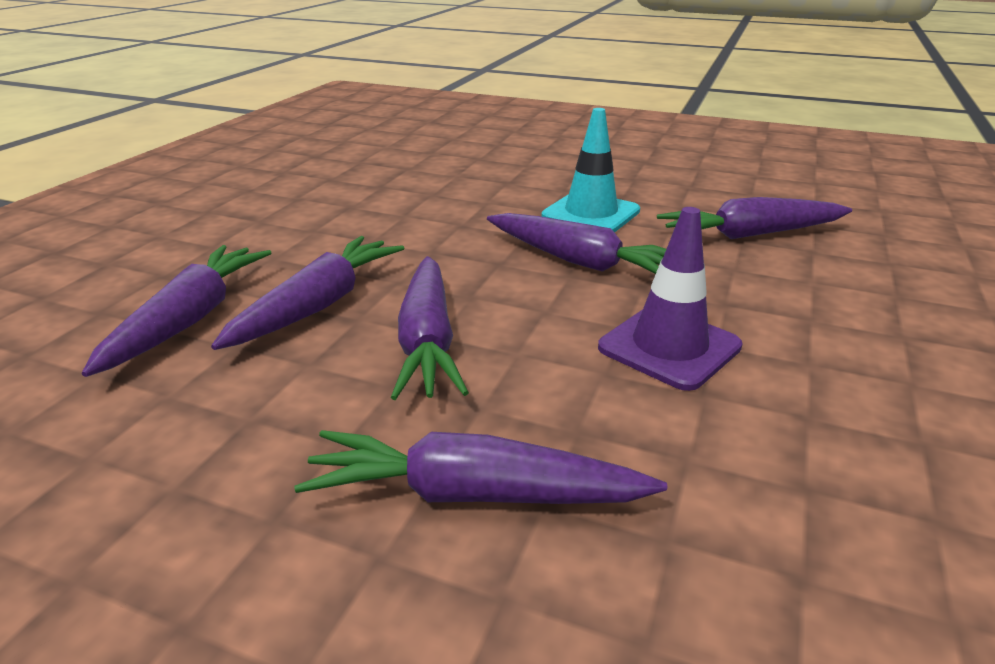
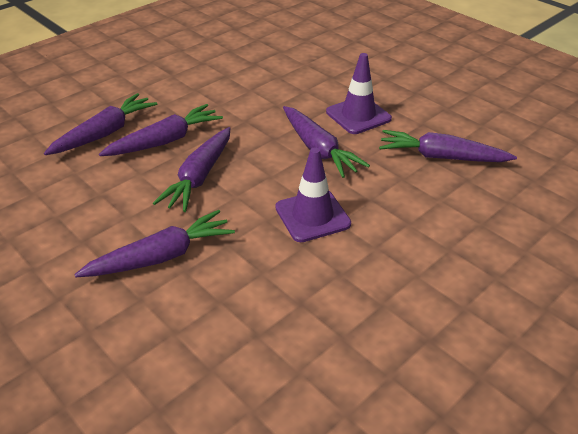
camera: 25 degrees right, 10 degrees up
(473, 494) = (161, 257): purple carrot -> purple carrot turned 120 degrees clockwise
(591, 214) = (358, 115): turquoise traffic cone -> purple traffic cone

